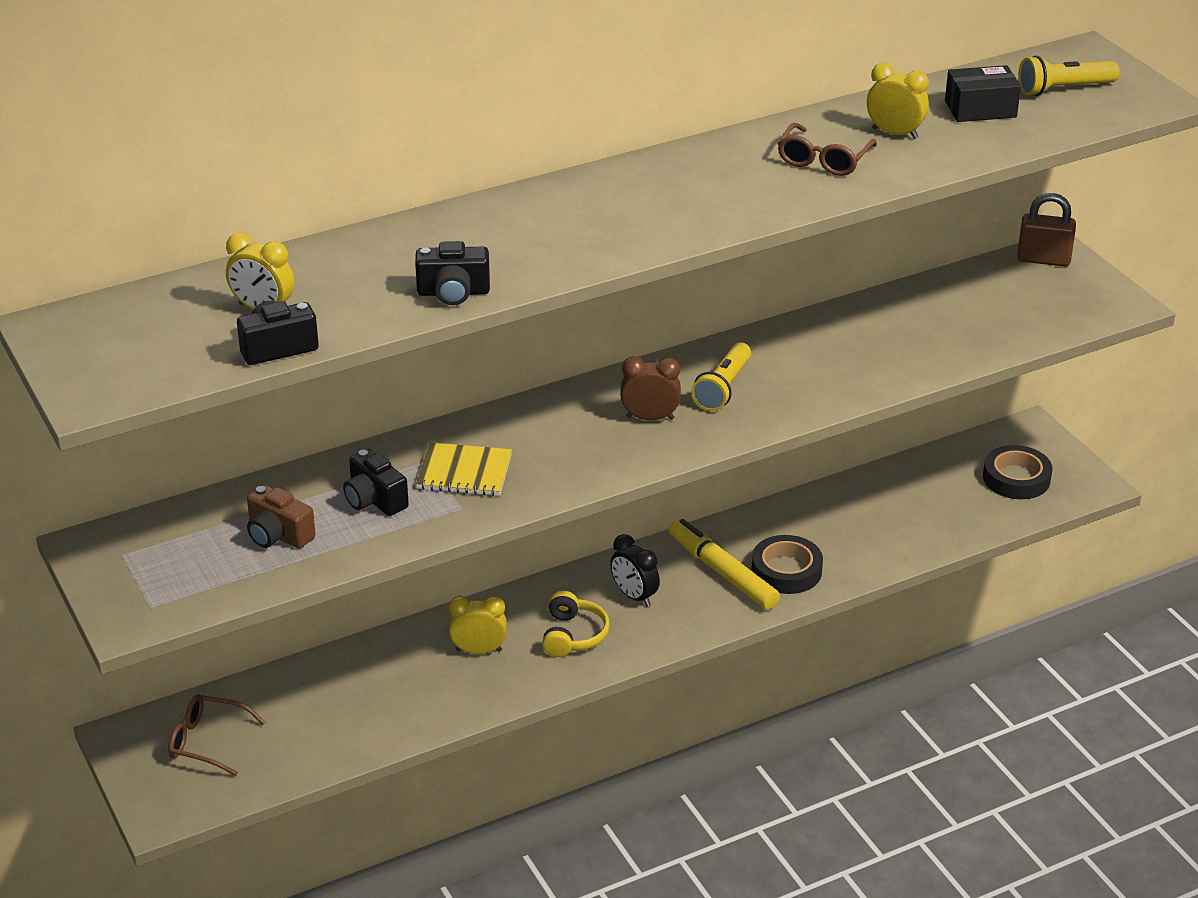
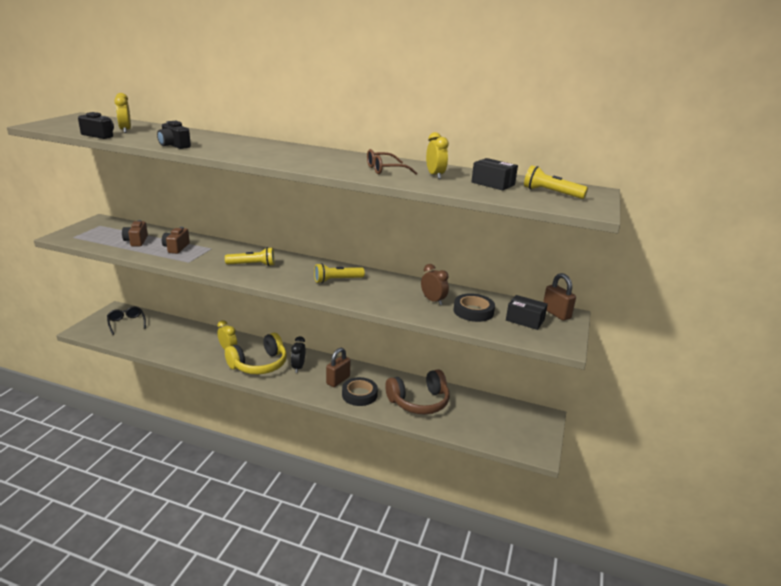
camera: 45 degrees right, 10 degrees down
(207, 741) = (126, 323): brown glasses -> black glasses
(374, 500) = (176, 248): black camera -> brown camera
(464, 472) = (212, 255): yellow notebook -> none
(559, 446) = (252, 265): none -> yellow flashlight
(573, 635) = (259, 364): yellow headphones -> yellow headphones, size x1.71
(650, 418) = (295, 274): brown clock -> brown clock (433, 301)
(722, 572) = (338, 380): yellow marker -> brown padlock
(870, 522) = (419, 402): none -> brown headphones
(1016, 478) = (507, 427): black tape -> black tape (473, 311)
(1032, 294) = (525, 320): none -> black box

